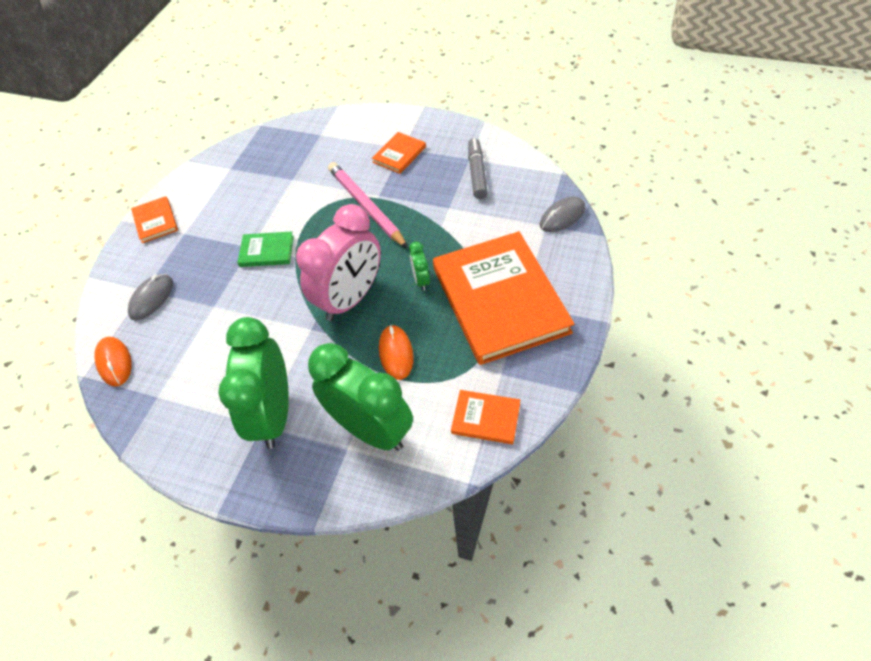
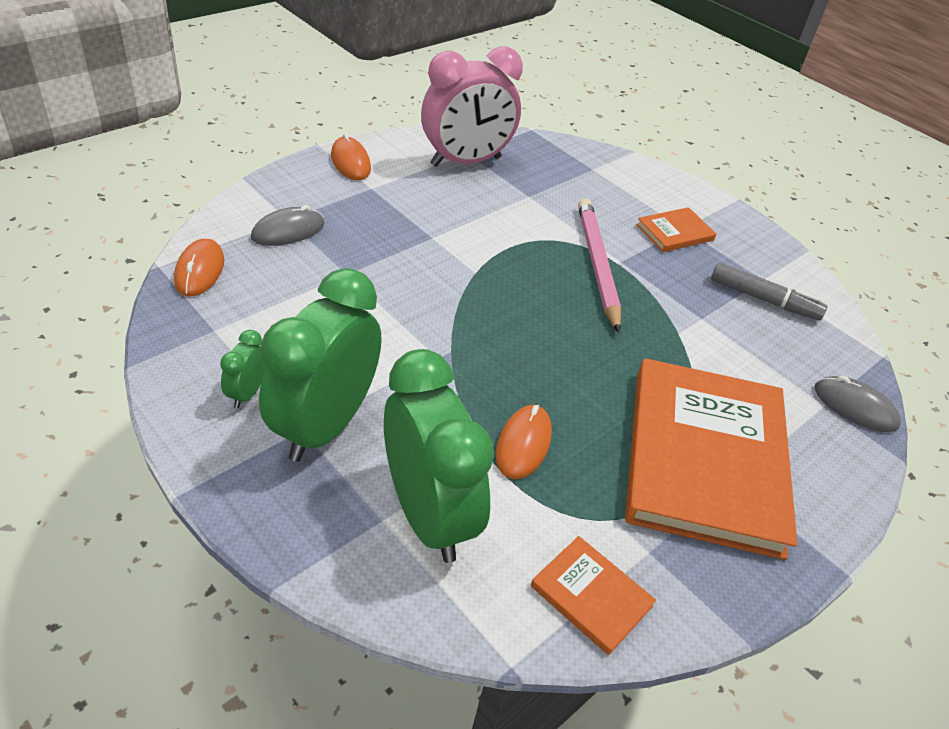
camera: 20 degrees right, 10 degrees down
(155, 221) = (350, 162): orange book -> orange mouse
(267, 251) = (447, 251): green book -> none
(350, 299) = (509, 351): pink clock -> pink clock (466, 162)
(421, 280) = (612, 379): green clock -> green clock (247, 393)
(477, 173) = (763, 299): grey marker -> grey marker turned 90 degrees clockwise
(562, 217) = (855, 407): grey mouse -> grey mouse turned 45 degrees clockwise

